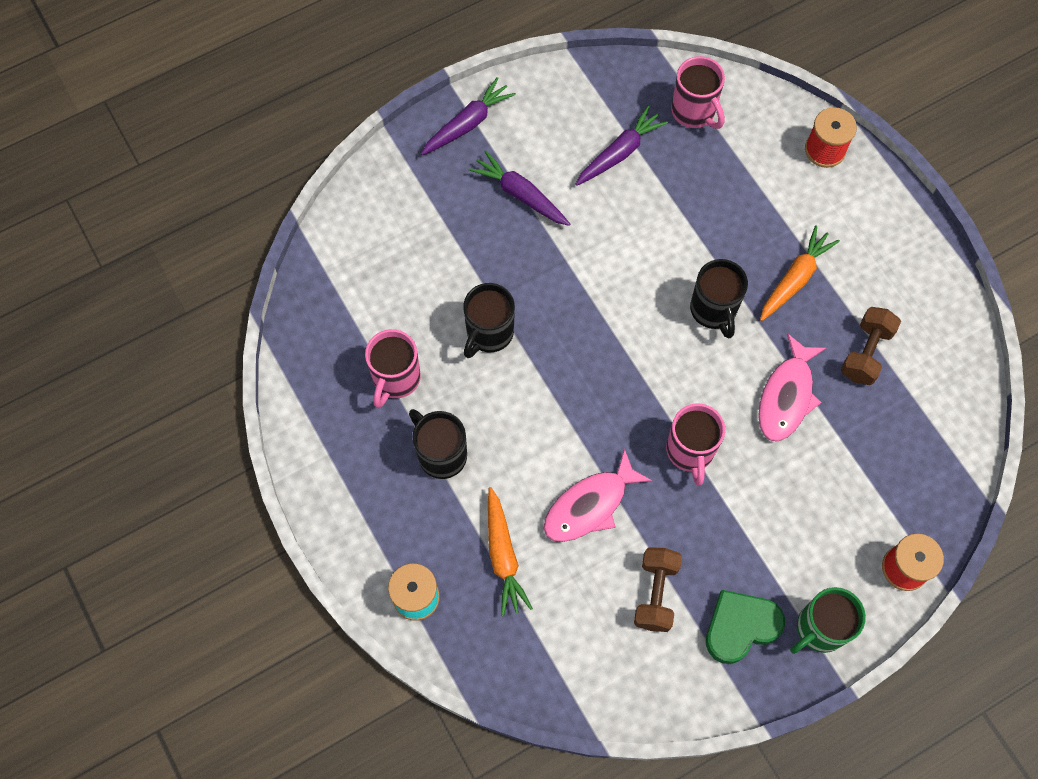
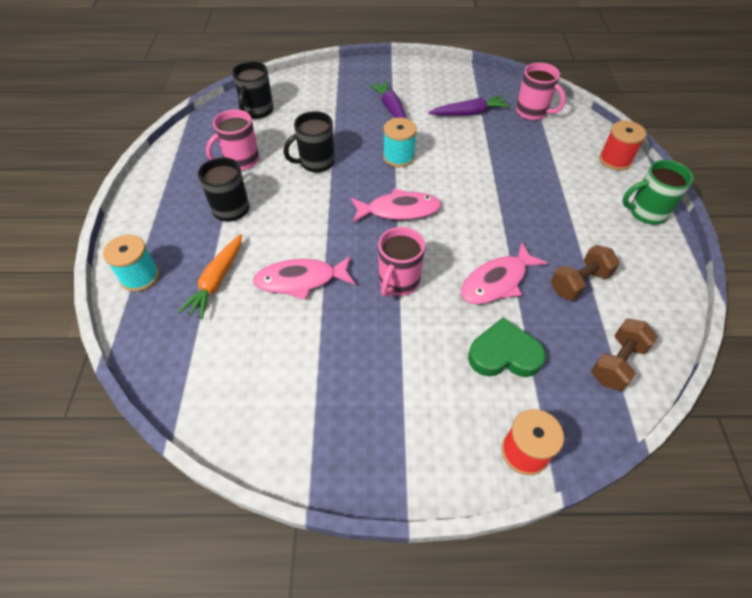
camera: 30 degrees right, 15 degrees down
(468, 123) = (387, 71): purple carrot -> none
(580, 273) = (398, 157): none -> turquoise spool
(631, 355) = (399, 210): none -> pink fish
(655, 593) = (301, 360): brown dumbbell -> brown dumbbell (617, 363)
(694, 112) = (532, 112): pink mug -> pink mug turned 45 degrees counterclockwise
(713, 310) = (475, 210): black mug -> black mug (257, 111)
(740, 627) = (349, 420): green heart -> green heart (504, 354)
(795, 278) = (549, 217): orange carrot -> none
(819, 629) = (415, 459): green mug -> green mug (646, 212)

